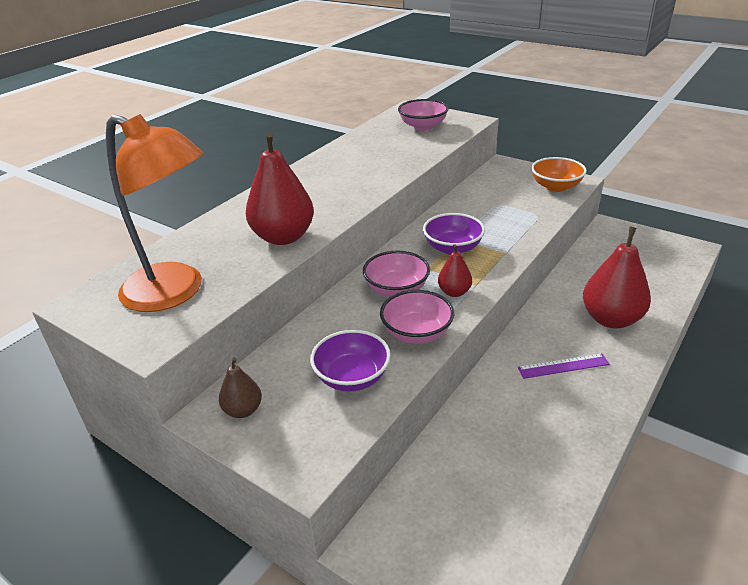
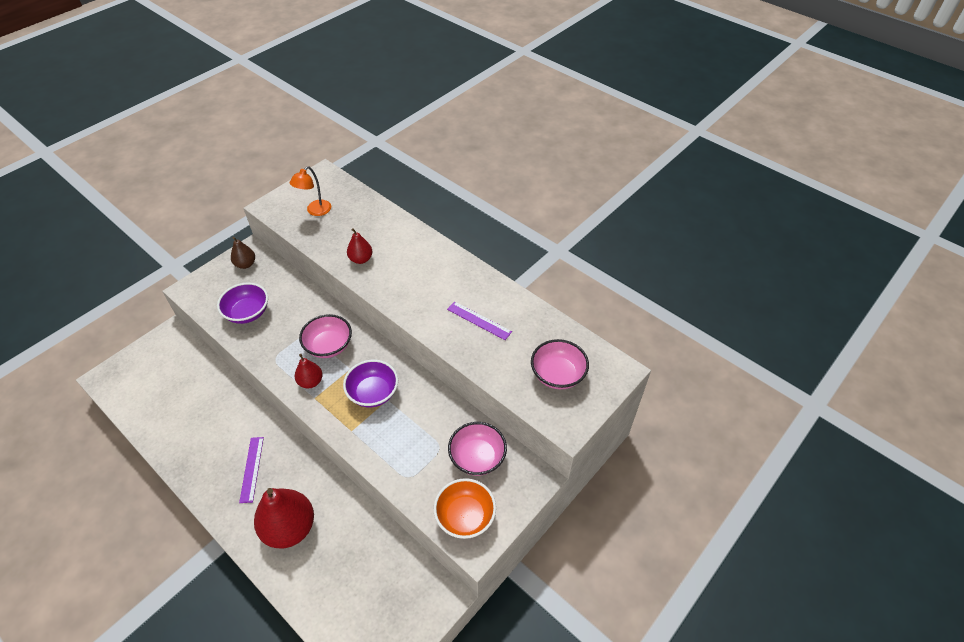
camera: 95 degrees right, 15 degrees up
(175, 292) = (315, 211): orange lamp -> orange lamp, size x0.48
(283, 237) = (361, 259): red pear -> red pear, size x0.52
(370, 161) = (479, 320): none -> purple ruler
(417, 333) = (273, 351): pink bowl -> pink bowl (477, 457)

